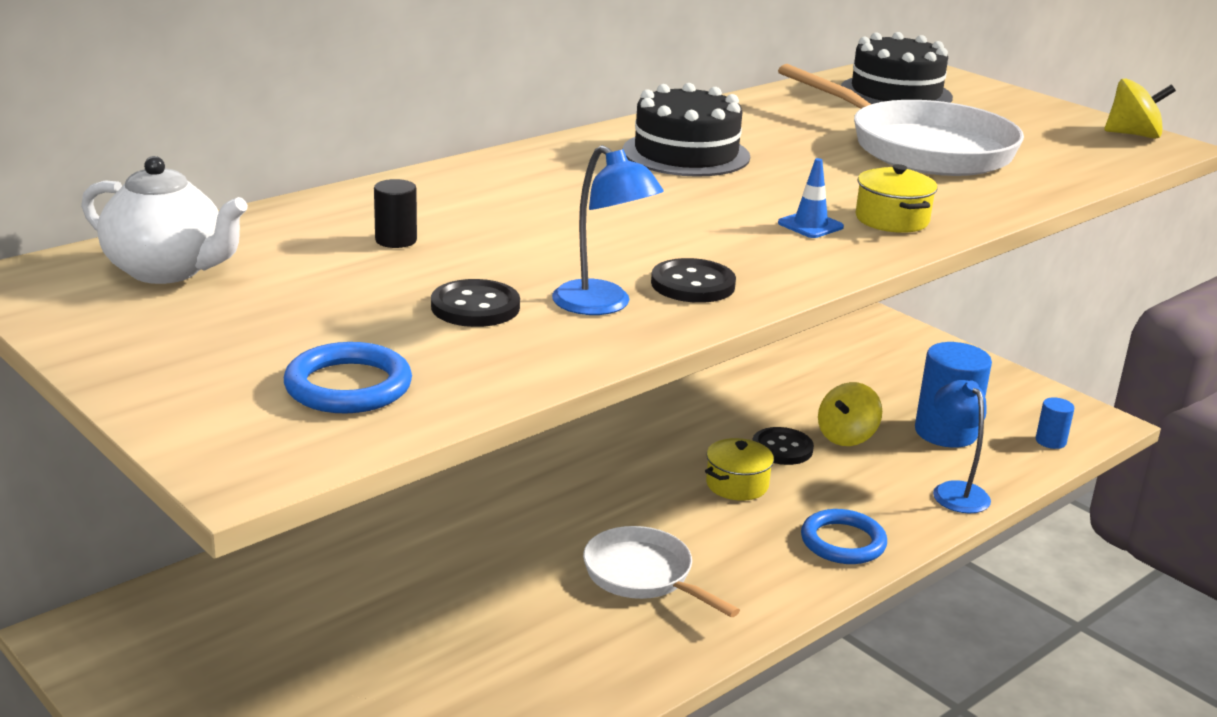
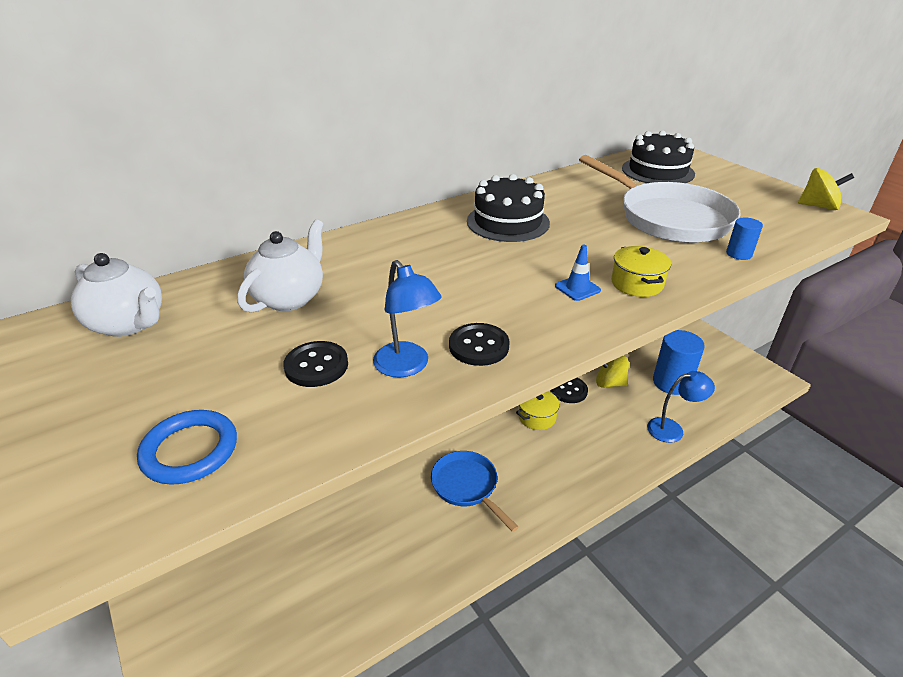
camera: 10 degrees right, 10 degrees up
(396, 240) = (290, 298): black cylinder -> white teapot
(643, 576) = (467, 487): white pan -> blue pan
(843, 542) = (595, 466): blue ring -> none
(846, 437) = (609, 383): yellow spinning top -> yellow spinning top turned 60 degrees clockwise
(955, 491) = (672, 429): blue lamp -> blue lamp turned 90 degrees clockwise
(1050, 441) = (738, 392): blue cylinder -> blue cylinder (739, 254)

